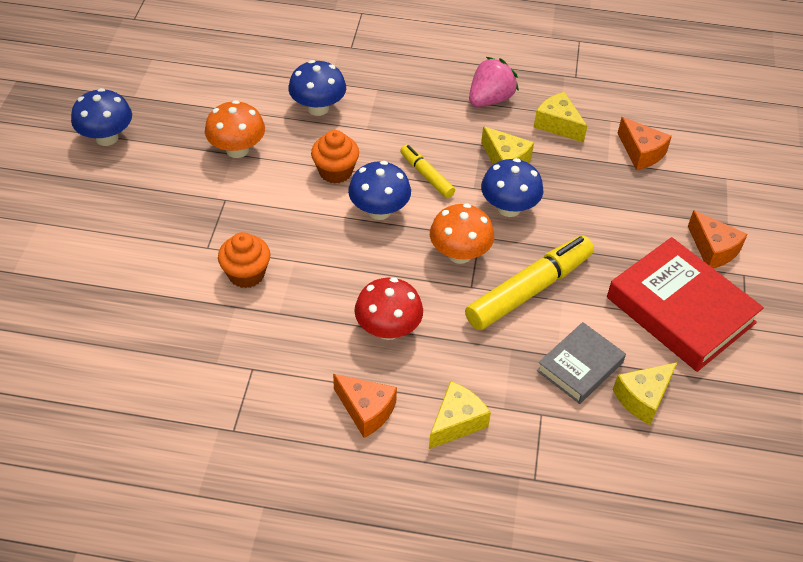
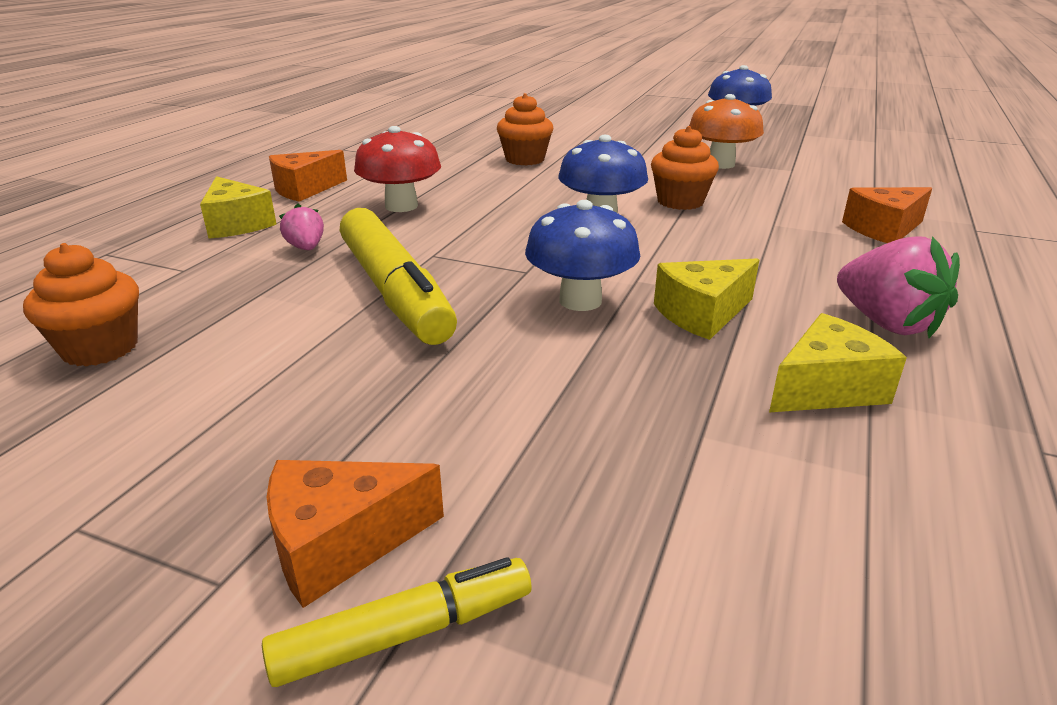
camera: 105 degrees right, 20 degrees down
(318, 108) = (811, 201): blue mushroom -> none
(426, 176) = (667, 250): yellow marker -> yellow marker (404, 633)
(459, 254) = (497, 254): orange mushroom -> none
(484, 358) = (306, 248): none -> pink strawberry
(580, 366) = (219, 307): grey book -> none
(641, 152) = (738, 500): orange cheese -> orange cheese (883, 229)
(643, 398) = (100, 348): yellow cheese -> orange cupcake
(680, 310) = (219, 435): red book -> none

